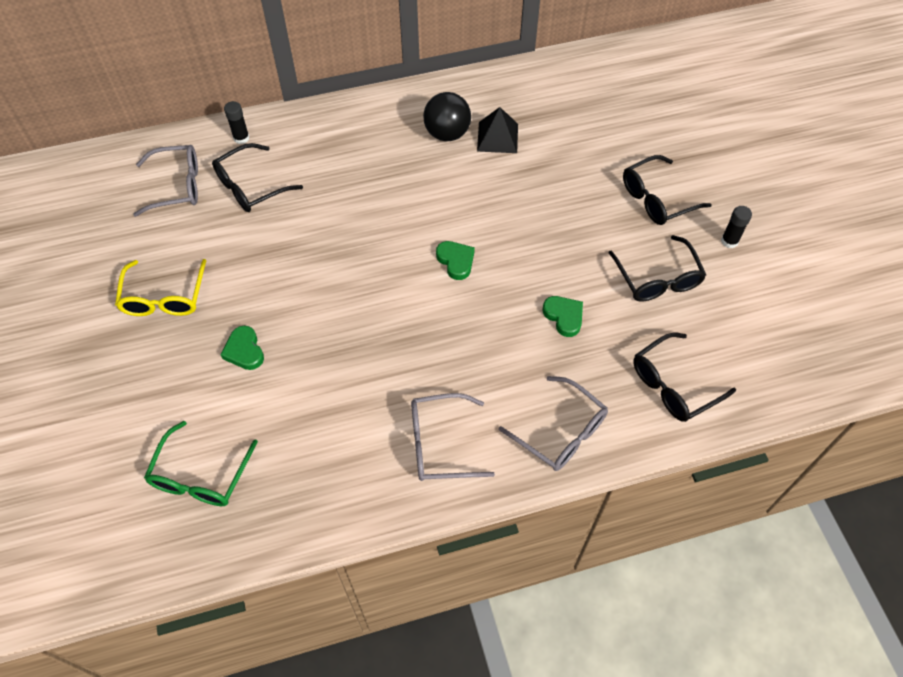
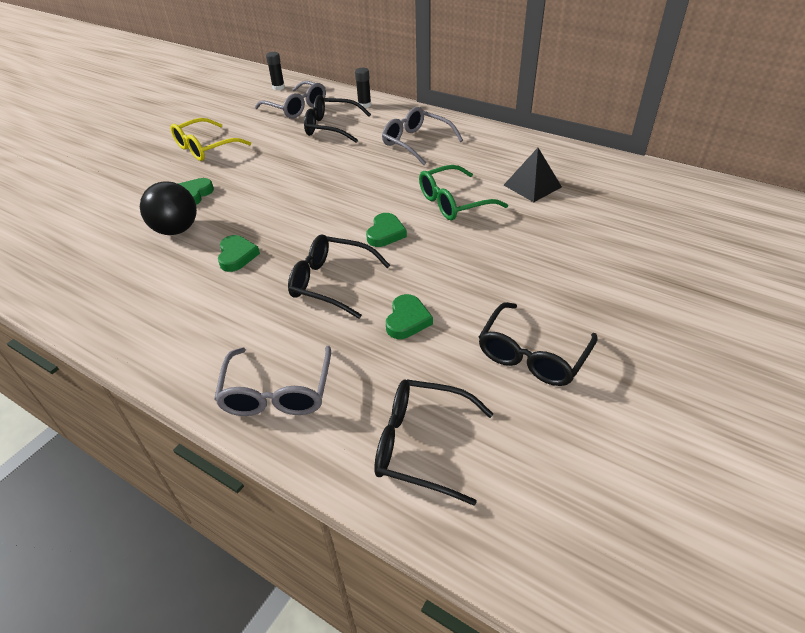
camera: 50 degrees right, 15 degrees down
(201, 476) = (71, 234): green glasses -> green glasses (453, 202)
(378, 370) = (237, 256): none -> green heart
(440, 444) = (195, 325): grey glasses -> grey glasses (416, 142)
(447, 134) = (496, 165): black ball -> black ball (176, 230)
(657, 199) = (620, 300): black glasses -> black glasses (331, 282)
(729, 241) = (656, 380): black glue stick -> black glue stick (278, 87)

